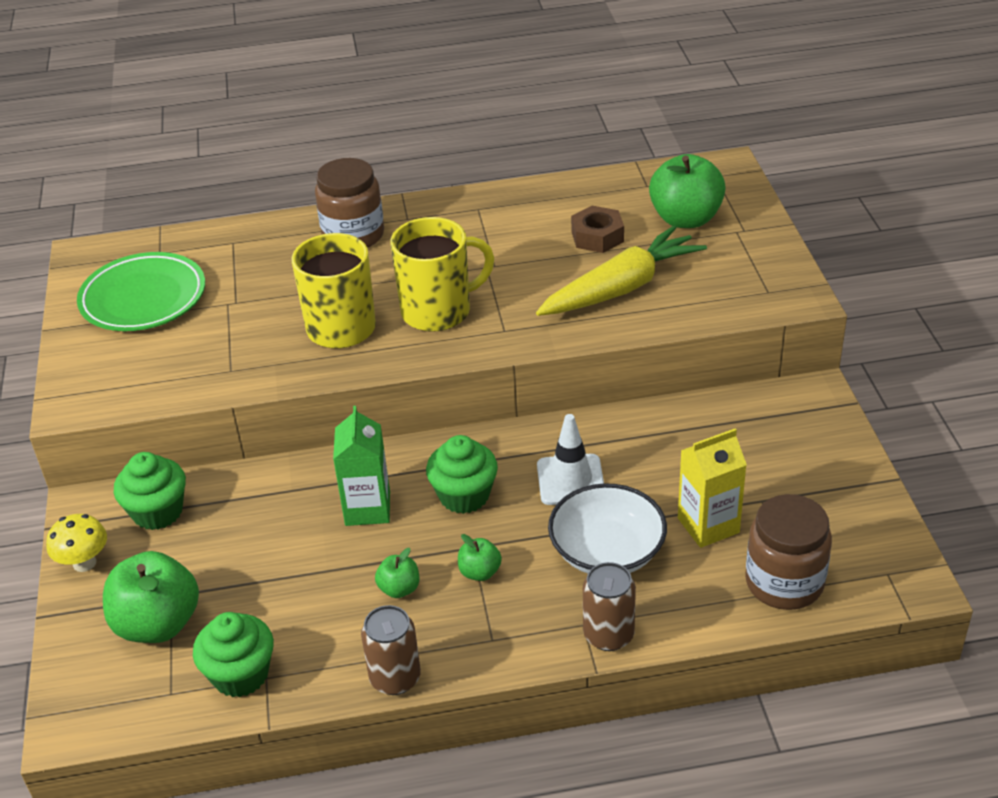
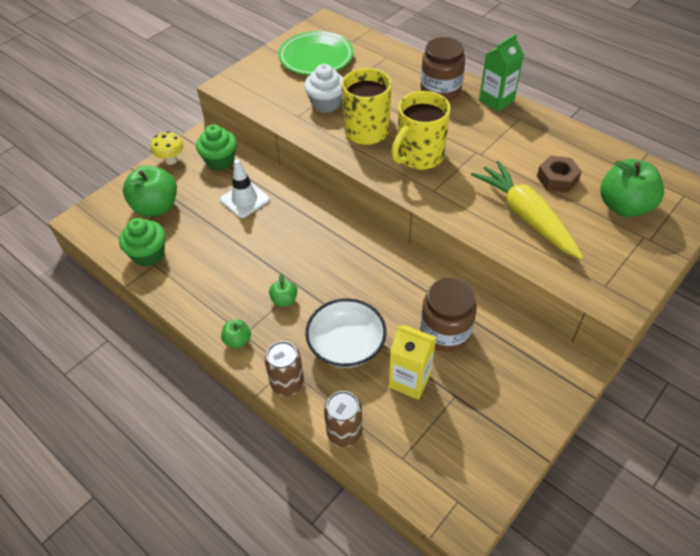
camera: 50 degrees right, 10 degrees up
(243, 335) = (326, 104): none -> white cupcake
(367, 508) = (287, 229): green carton -> green carton (496, 100)
(395, 678) = (189, 312): brown can -> brown can (344, 433)
(399, 589) = (246, 276): green apple -> green apple (237, 340)
(438, 311) = (419, 156): yellow mug -> yellow mug turned 105 degrees clockwise
(464, 496) = (330, 259): green cupcake -> none
(570, 480) = (384, 295): white traffic cone -> white traffic cone (245, 200)
(621, 288) = (525, 216): yellow carrot -> yellow carrot turned 135 degrees counterclockwise
(784, 582) = (399, 447): brown jar -> brown jar (445, 332)

